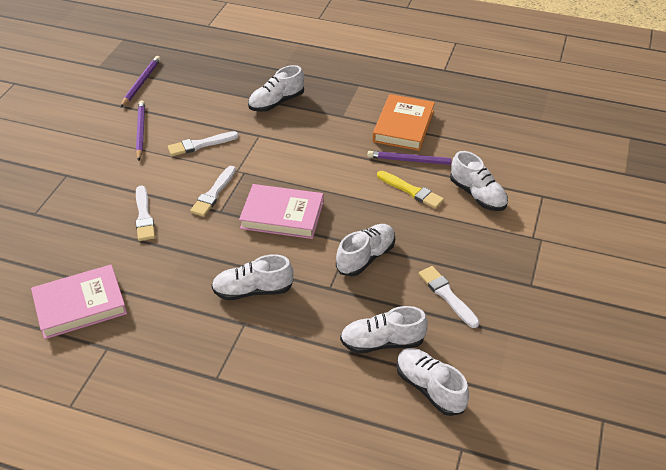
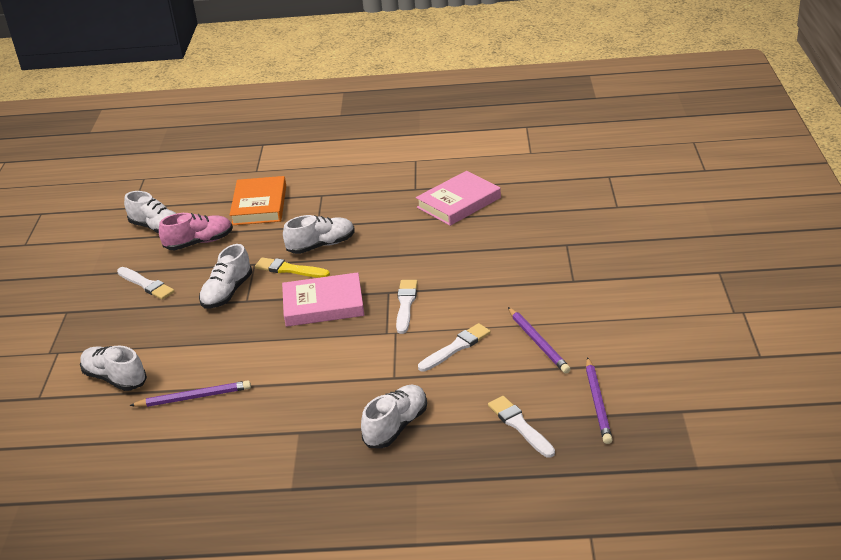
camera: 165 degrees right, 10 degrees down
(144, 216) = (460, 269): white brush -> white brush (520, 426)
(382, 342) = (199, 242): white shoe -> pink shoe
(403, 126) = (213, 439): orange book -> orange book (259, 205)
(411, 191) = (191, 363): yellow brush -> yellow brush (289, 269)

